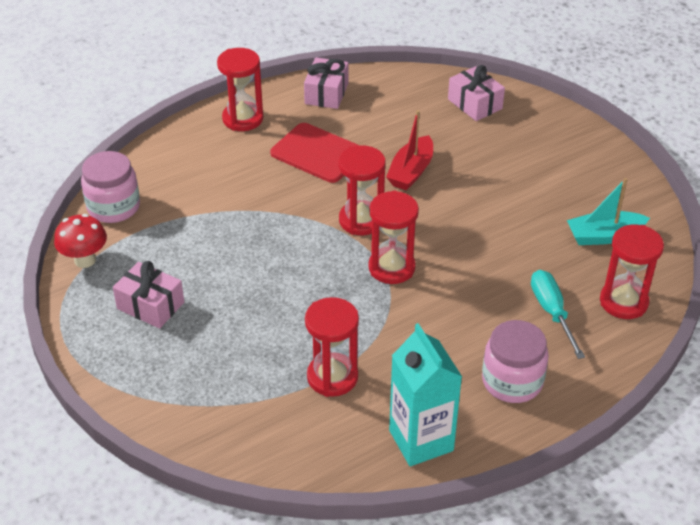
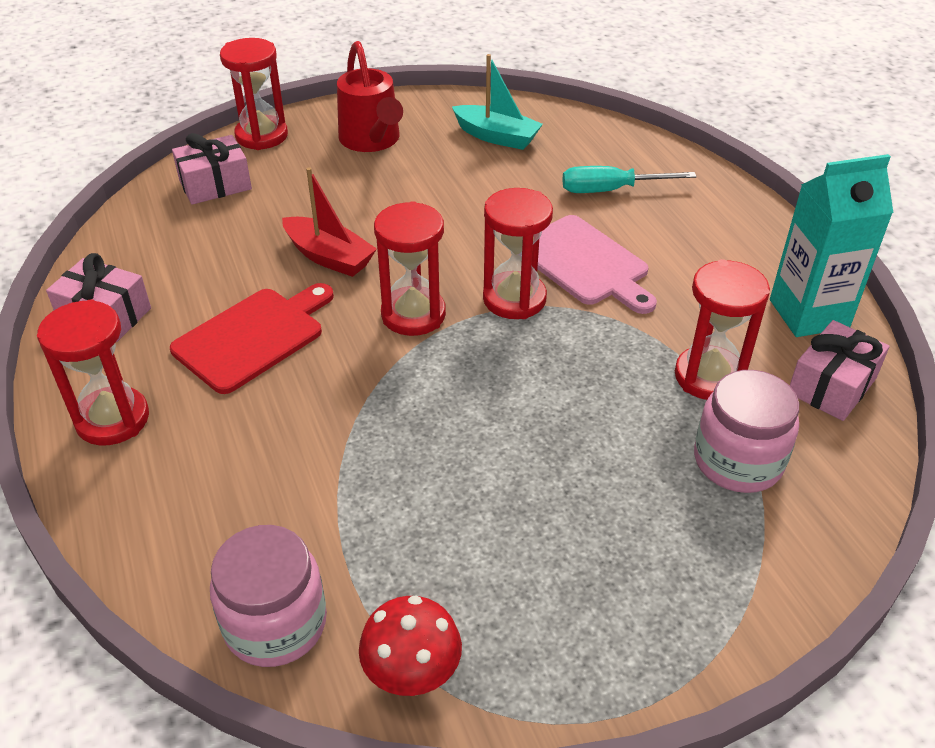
camera: 80 degrees left, 0 degrees up
(150, 305) = (548, 575): pink gift -> pink gift (831, 386)
(445, 302) = (585, 263): none -> pink cutting board
(512, 381) = (715, 234): pink jar -> pink jar (737, 461)
(564, 167) = (372, 141): none -> red watering can
(604, 236) = (497, 137): turquoise boat -> turquoise boat turned 60 degrees counterclockwise
(623, 302) = (601, 143): red hourglass -> red hourglass (261, 136)

